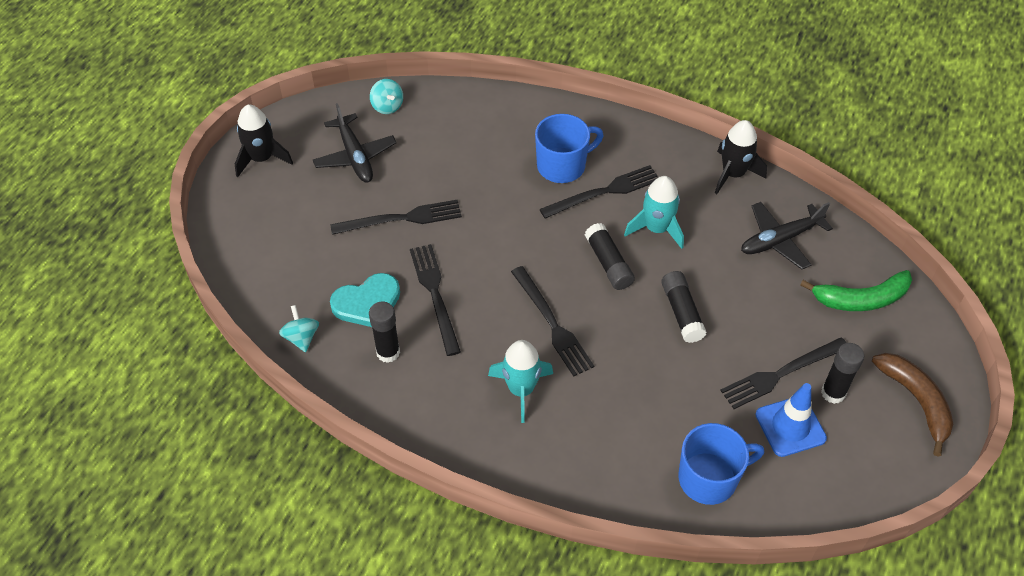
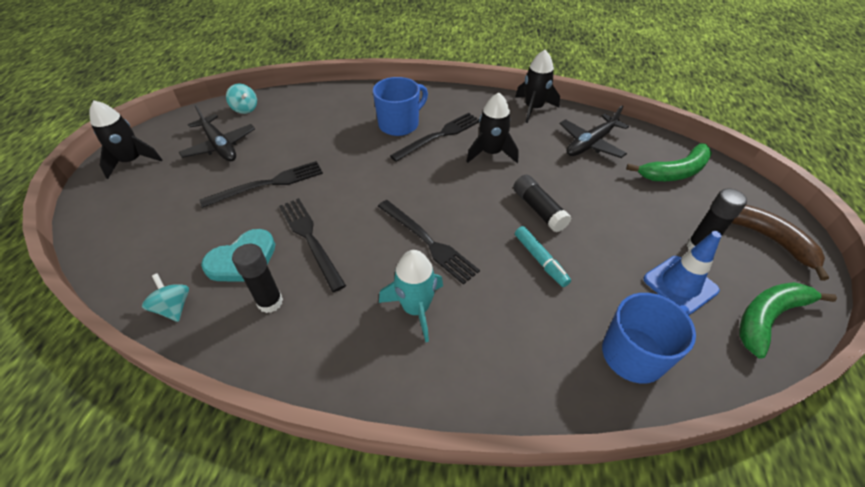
camera: 15 degrees left, 5 degrees down
(608, 263) = (461, 184): black glue stick -> none
(656, 229) = (491, 153): turquoise rocket -> black rocket
(660, 369) = (540, 260): none -> turquoise marker
(781, 374) = (646, 241): black fork -> none
(859, 478) = (768, 318): none -> green banana

